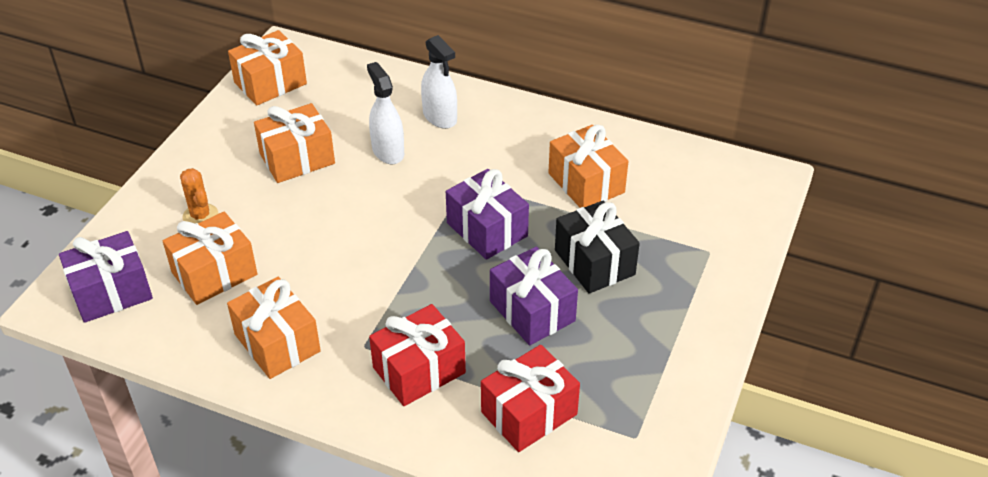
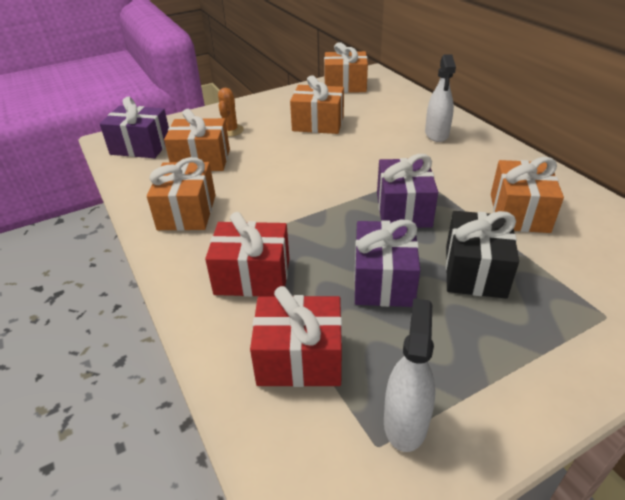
camera: 40 degrees right, 5 degrees down
(388, 151) = (380, 140): white spray bottle -> white spray bottle (405, 422)

